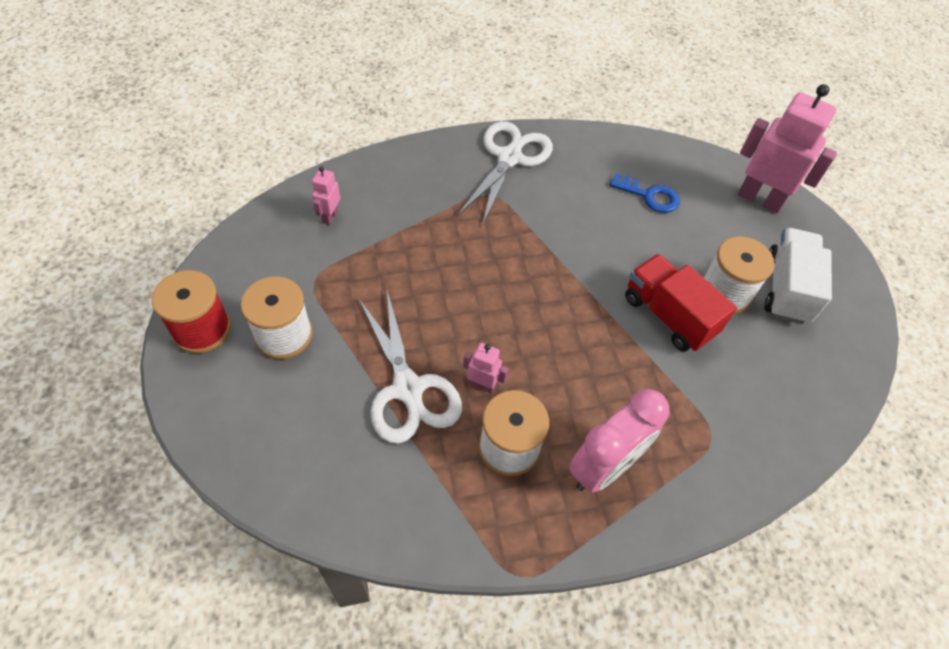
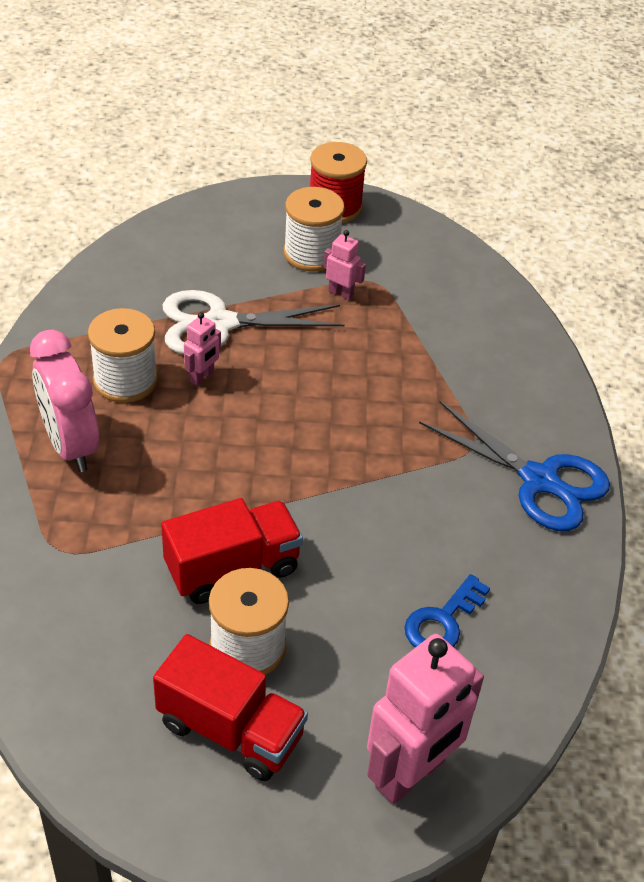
camera: 105 degrees right, 10 degrees down
(330, 216) = (461, 303): pink robot -> pink robot (341, 293)
(509, 158) = (539, 480): white scissors -> blue scissors
(786, 289) = (230, 729): white truck -> red truck

